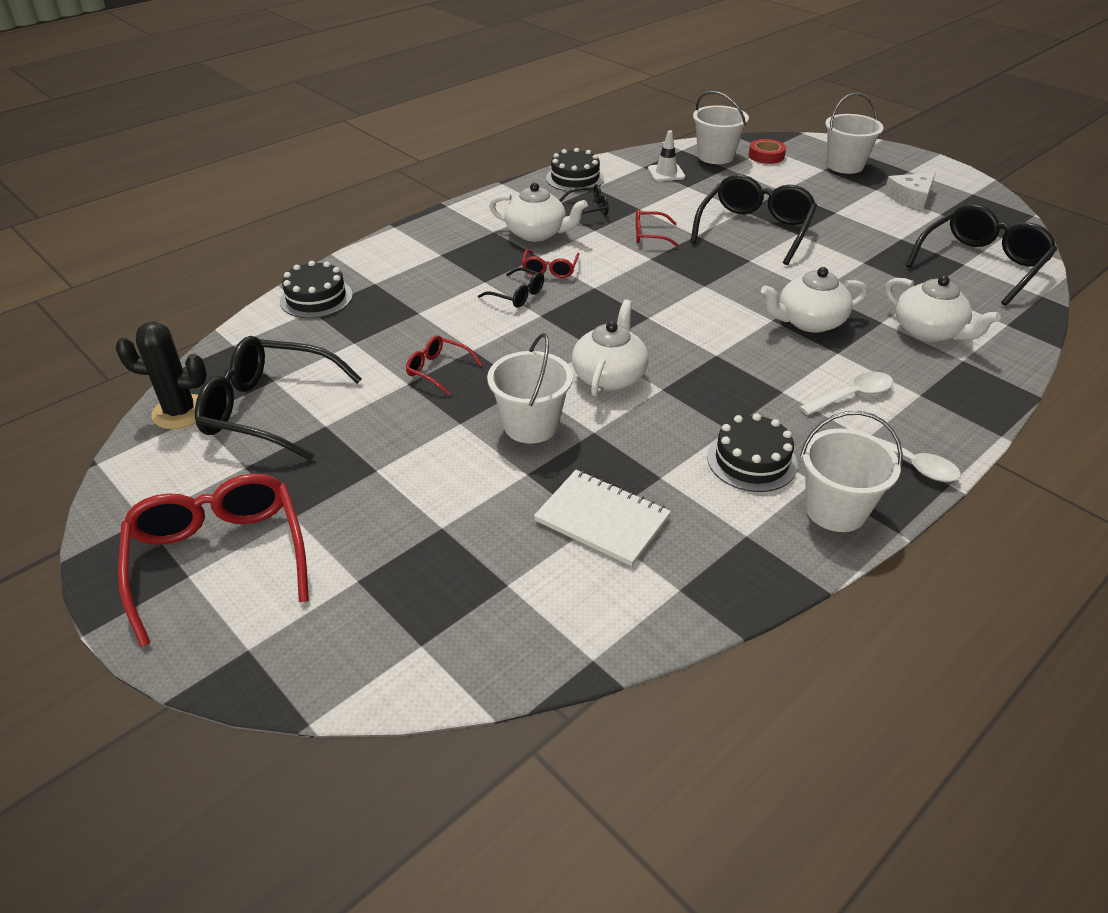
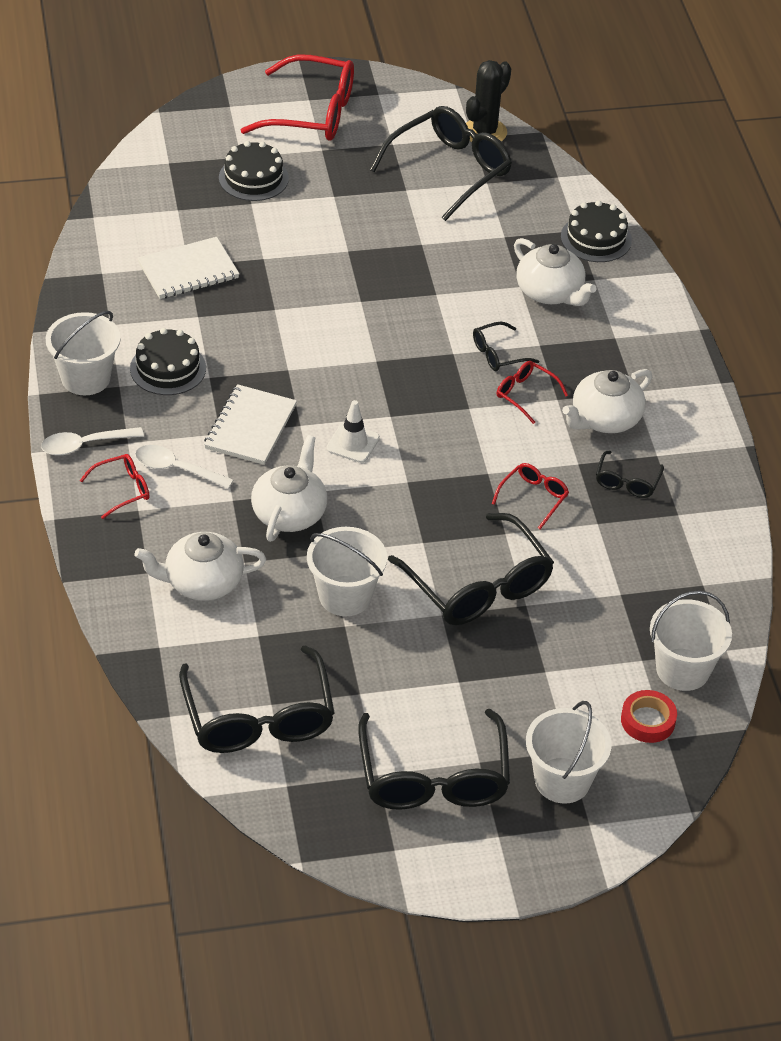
camera: 120 degrees right, 5 degrees up
(438, 370) = (425, 265): red glasses -> red glasses (122, 490)
(531, 425) = (312, 282): white bucket -> white bucket (345, 596)
(575, 178) = (714, 509): black cake -> black cake (253, 178)
(609, 376) = (331, 350): white teapot -> white teapot (550, 292)
(666, 173) = (669, 595): white traffic cone -> white traffic cone (353, 443)
(753, 378) = (250, 427): none -> white notebook
(852, 396) = (176, 469): white spoon -> white spoon turned 105 degrees clockwise
(911, 198) = (433, 777): white cheese -> black glasses

